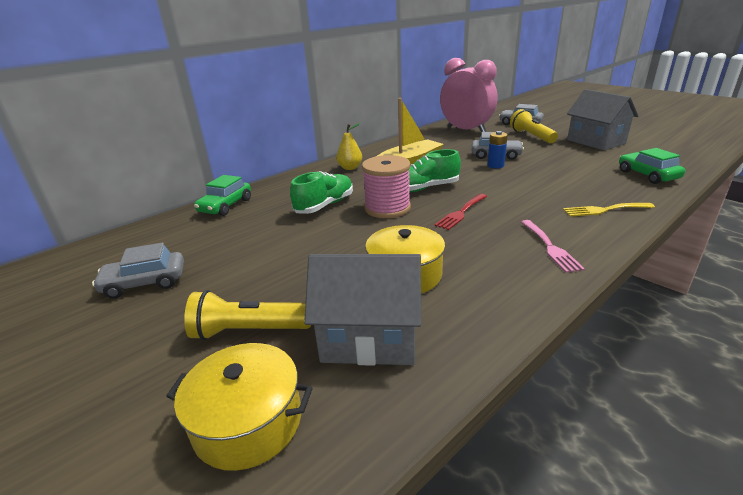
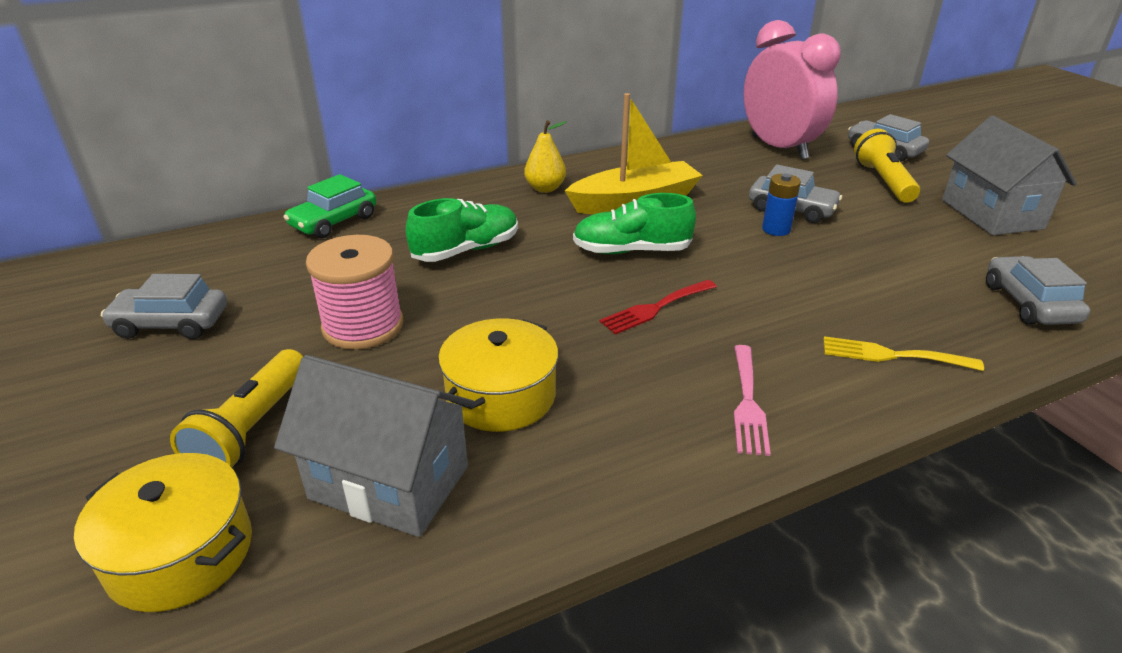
camera: 15 degrees right, 5 degrees up
(249, 331) = (252, 428): yellow flashlight -> yellow flashlight turned 90 degrees counterclockwise
(387, 208) = (551, 275): pink spool -> pink spool (363, 326)
(647, 175) = (1029, 303): green car -> grey car

